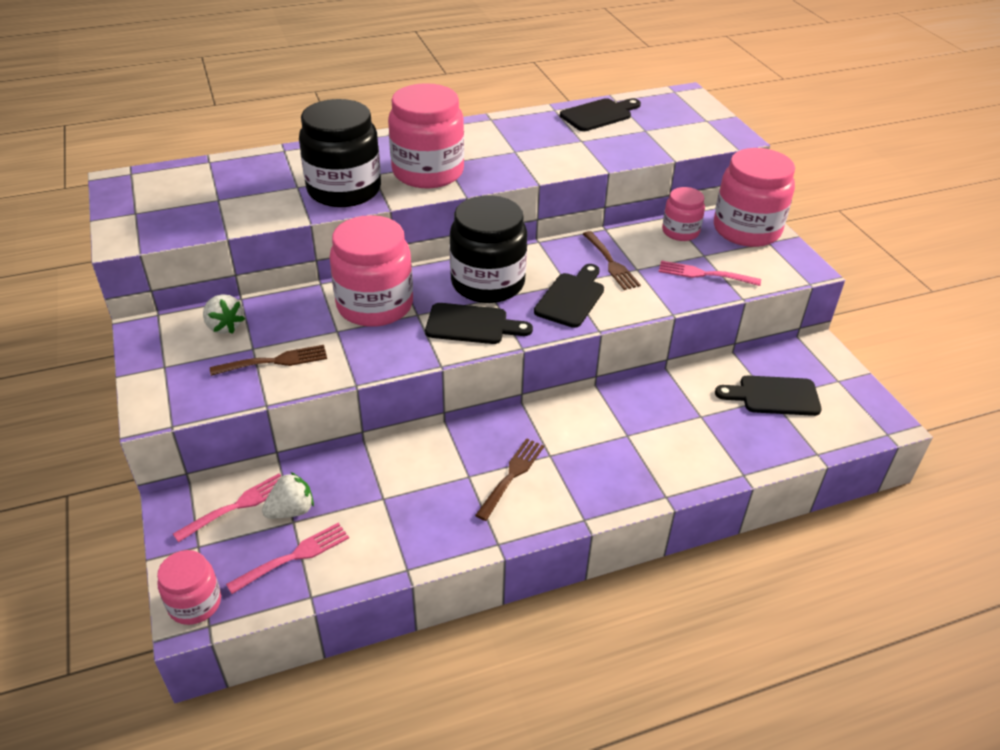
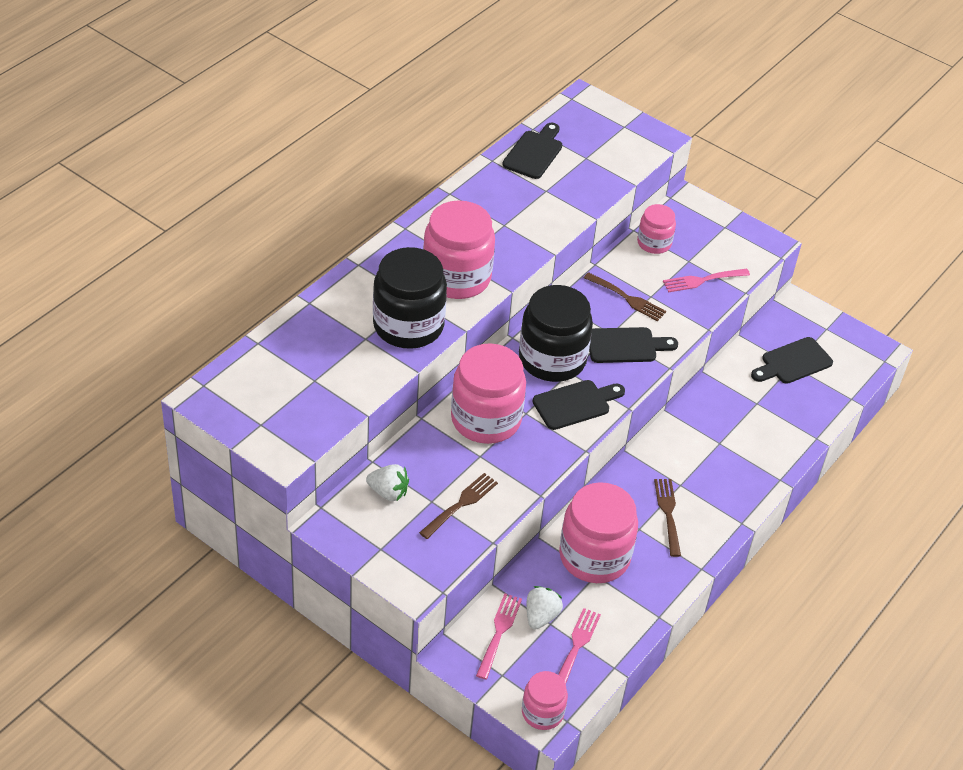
camera: 35 degrees left, 5 degrees up
(571, 298) = (626, 346): black cutting board -> black cutting board turned 90 degrees clockwise
(746, 230) = (701, 220): pink jar -> pink jar (594, 556)

